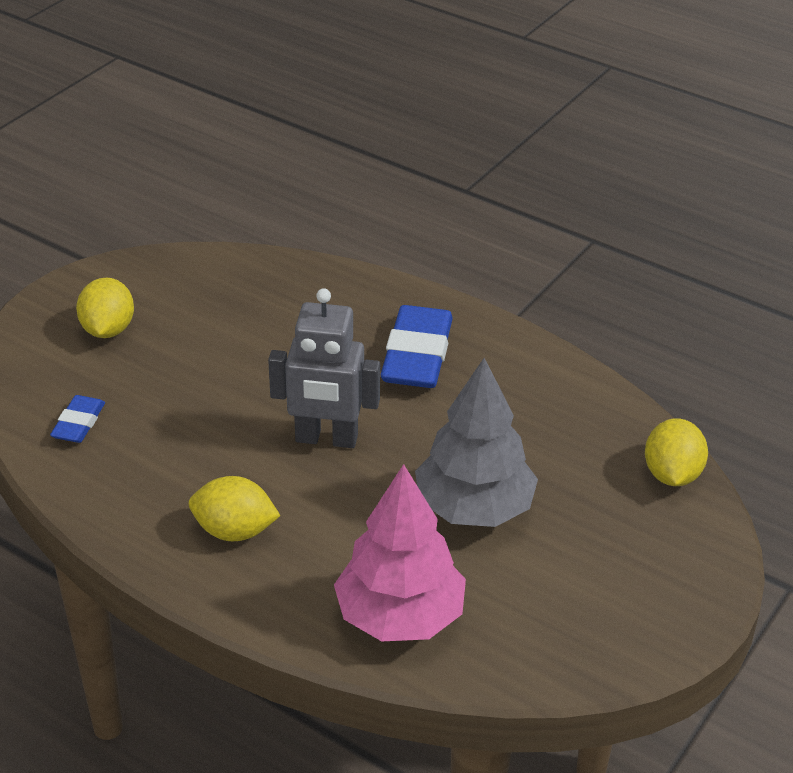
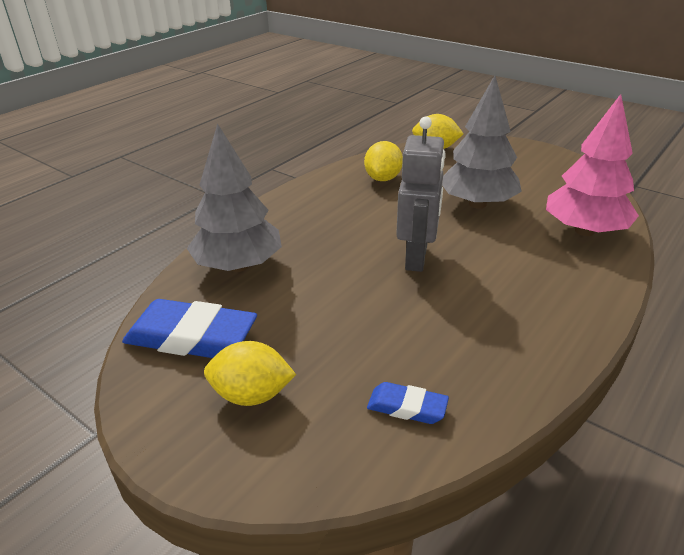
camera: 85 degrees left, 5 degrees down
(234, 531) = (530, 300): yellow lemon -> yellow lemon (383, 178)
(310, 299) = (238, 266): none -> grey tree
(417, 355) = (321, 219): blue eraser -> blue eraser (191, 337)

